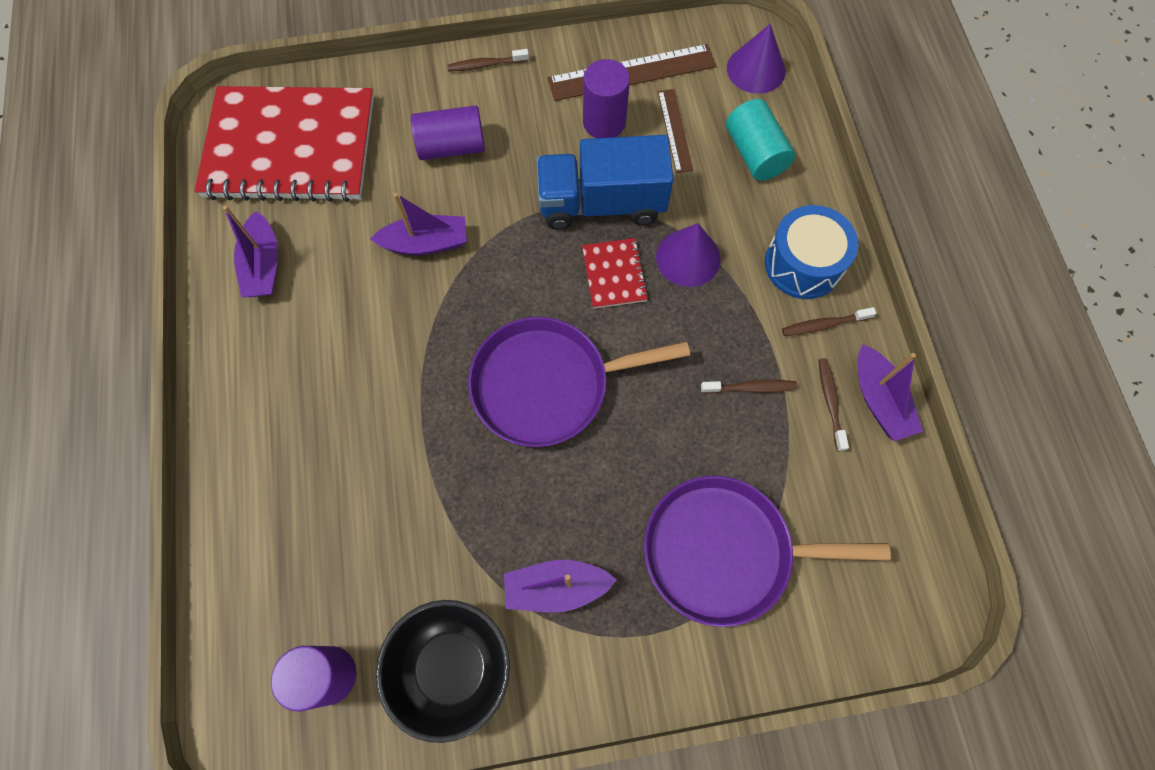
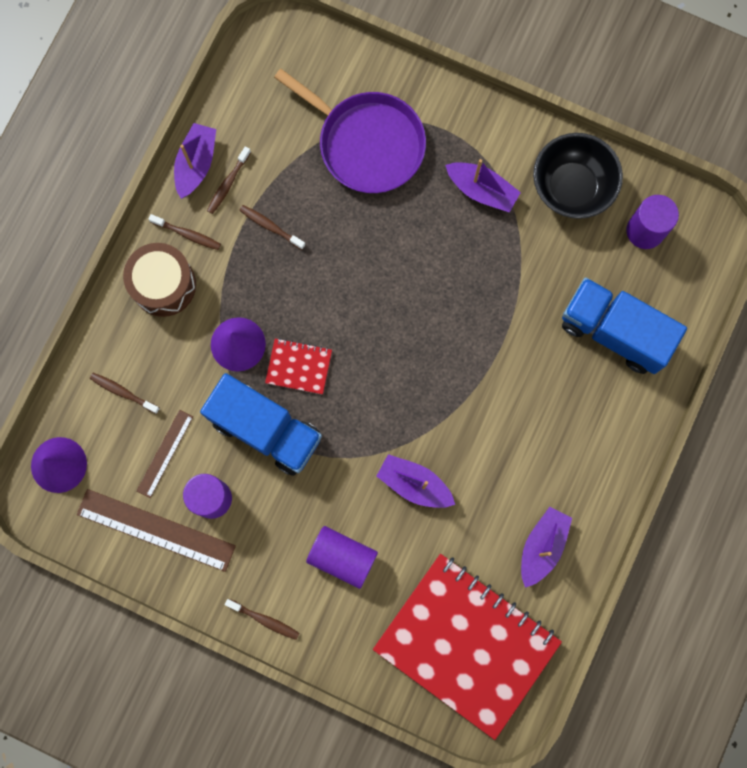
camera: 145 degrees left, 10 degrees up
(302, 524) = (614, 332): none -> blue truck
(547, 384) = (400, 318): purple pan -> none
(614, 274) = (299, 367): red notebook -> red notebook turned 75 degrees clockwise
(754, 154) = (123, 392): turquoise cylinder -> brown toothbrush
(803, 264) = (163, 285): blue drum -> brown drum

